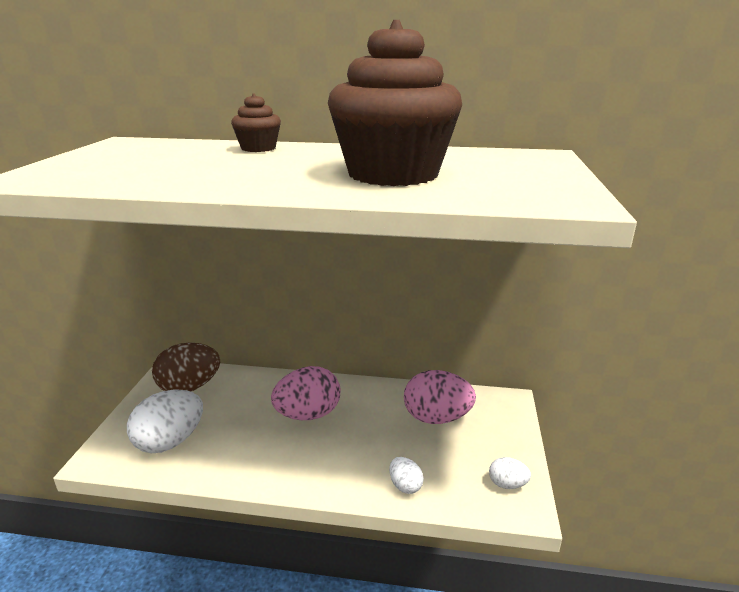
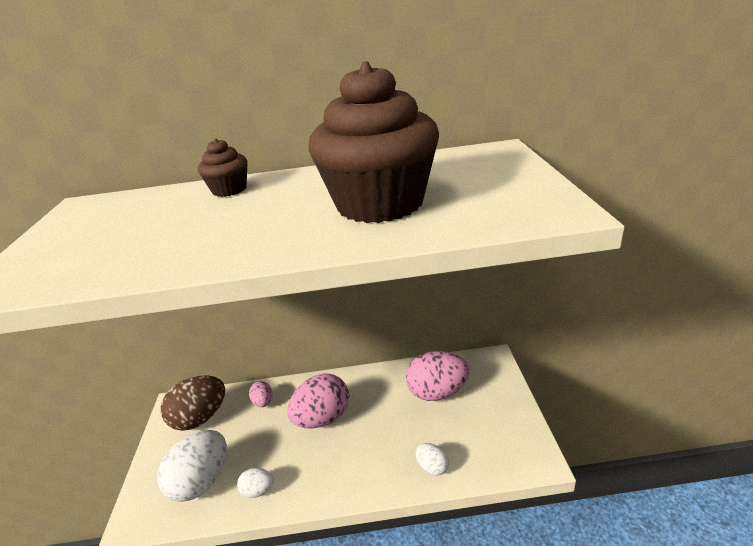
camera: 10 degrees left, 5 degrees up
(254, 387) = (263, 402): none -> pink egg
(507, 484) = (516, 441): white egg -> white egg (258, 491)

